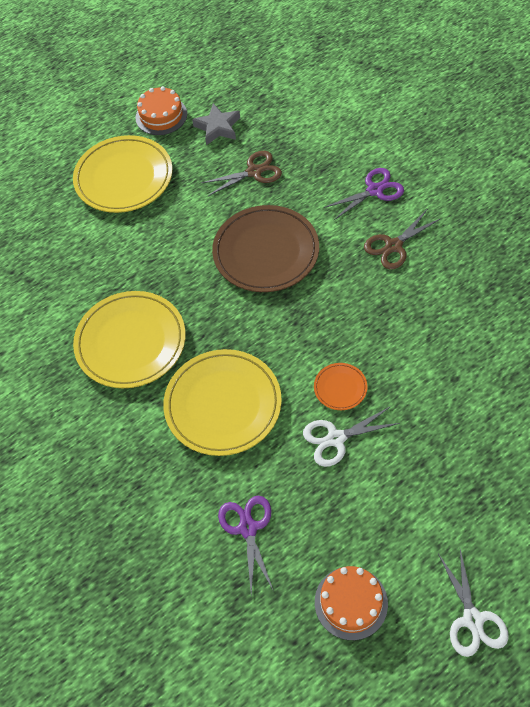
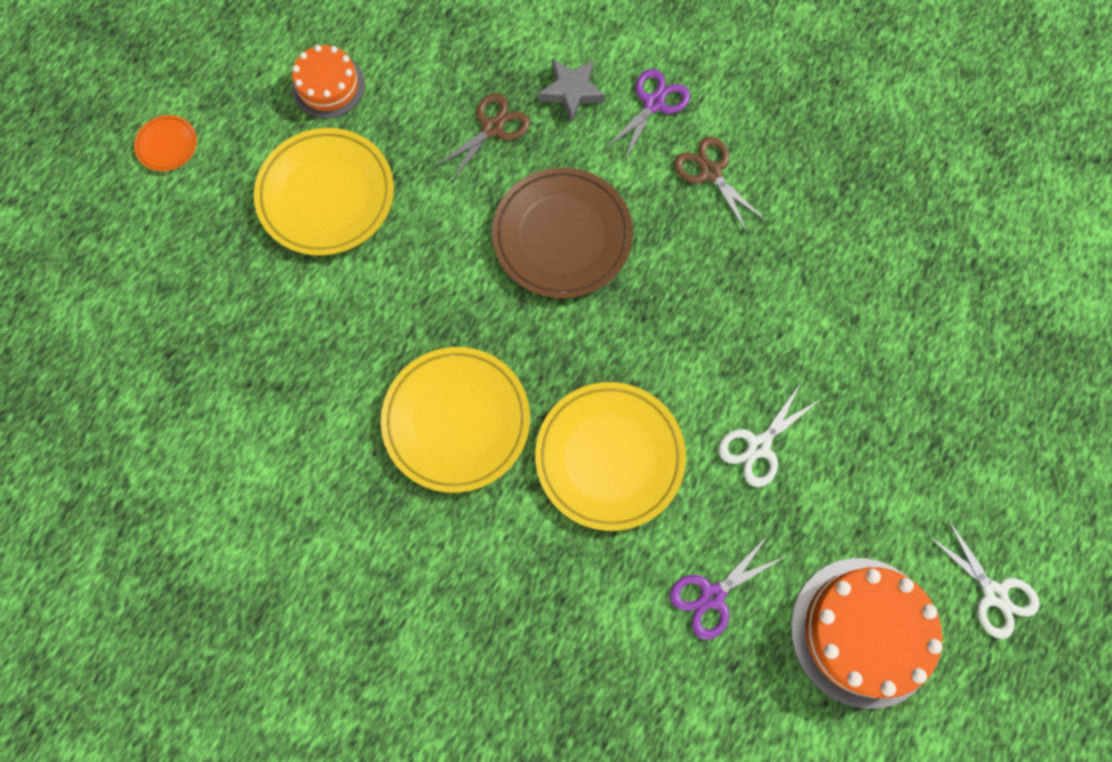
camera: 30 degrees left, 15 degrees up
(218, 127) = (413, 78): grey star -> grey star (571, 91)
(248, 528) = (712, 596): purple scissors -> purple scissors turned 90 degrees counterclockwise
(340, 388) = (734, 381): orange plate -> orange plate (167, 145)
(351, 602) = (863, 631): orange cake -> orange cake, size x1.70
(393, 246) = (710, 172): brown scissors -> brown scissors turned 120 degrees clockwise

